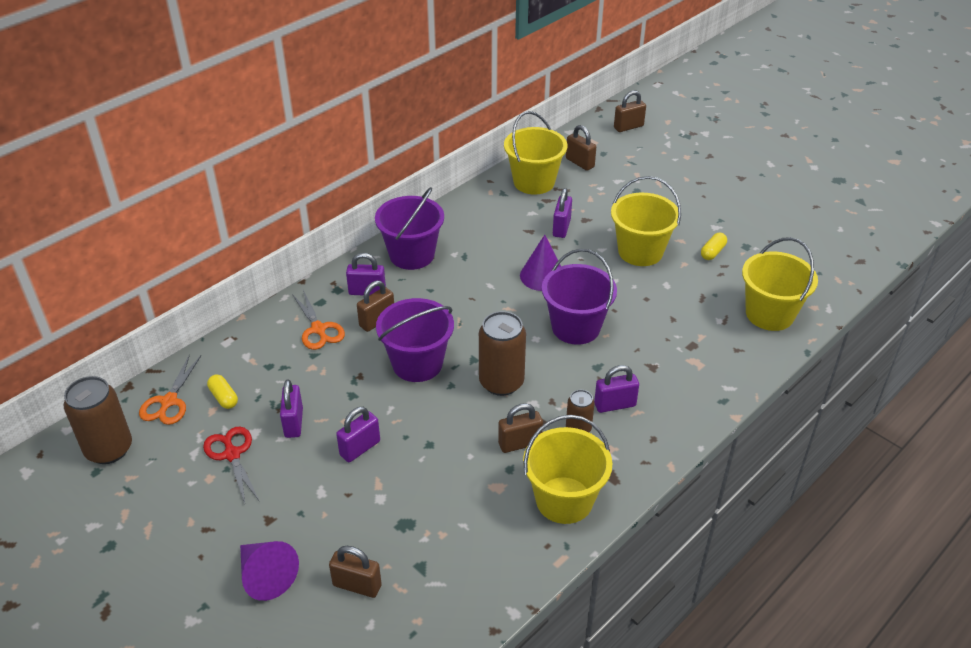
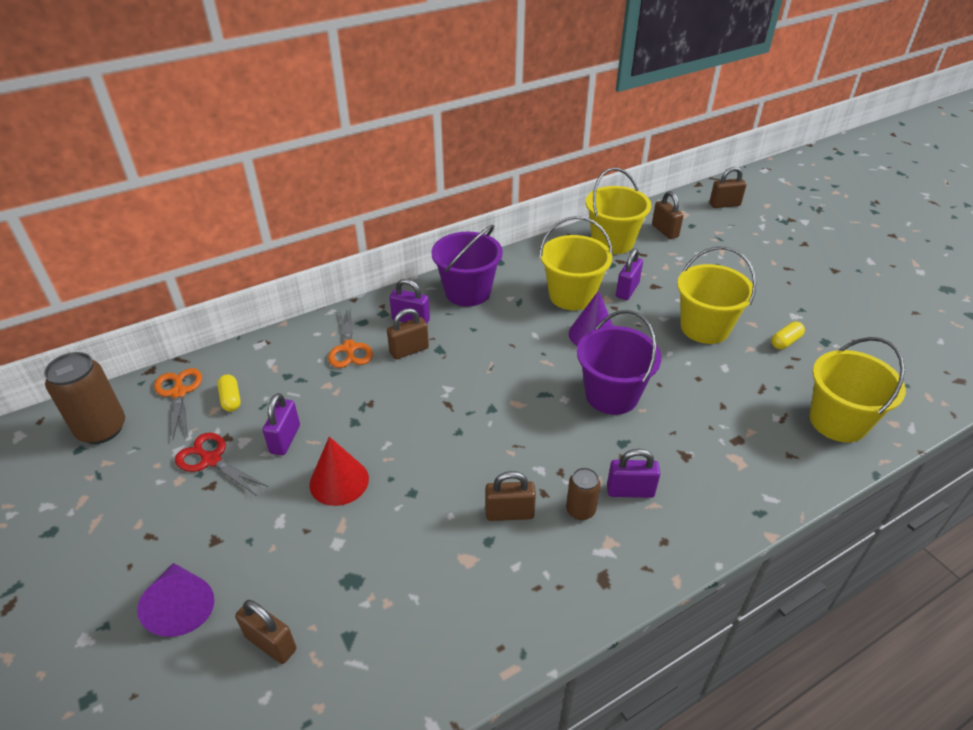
camera: 15 degrees right, 0 degrees up
(169, 401) = (179, 393): orange scissors -> orange scissors turned 135 degrees clockwise
(232, 454) = (211, 460): red scissors -> red scissors turned 45 degrees counterclockwise
(360, 448) = (339, 481): purple padlock -> red cone
(417, 363) = (432, 402): purple bucket -> none
(501, 382) = (512, 439): brown can -> none
(564, 500) = (538, 594): yellow bucket -> yellow bucket (572, 296)

